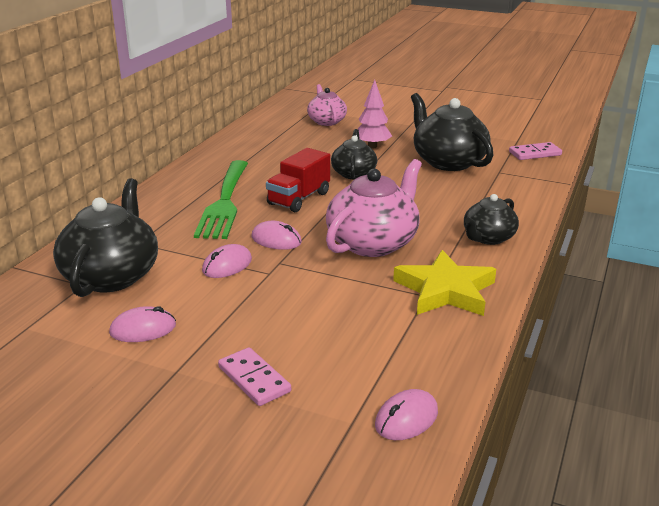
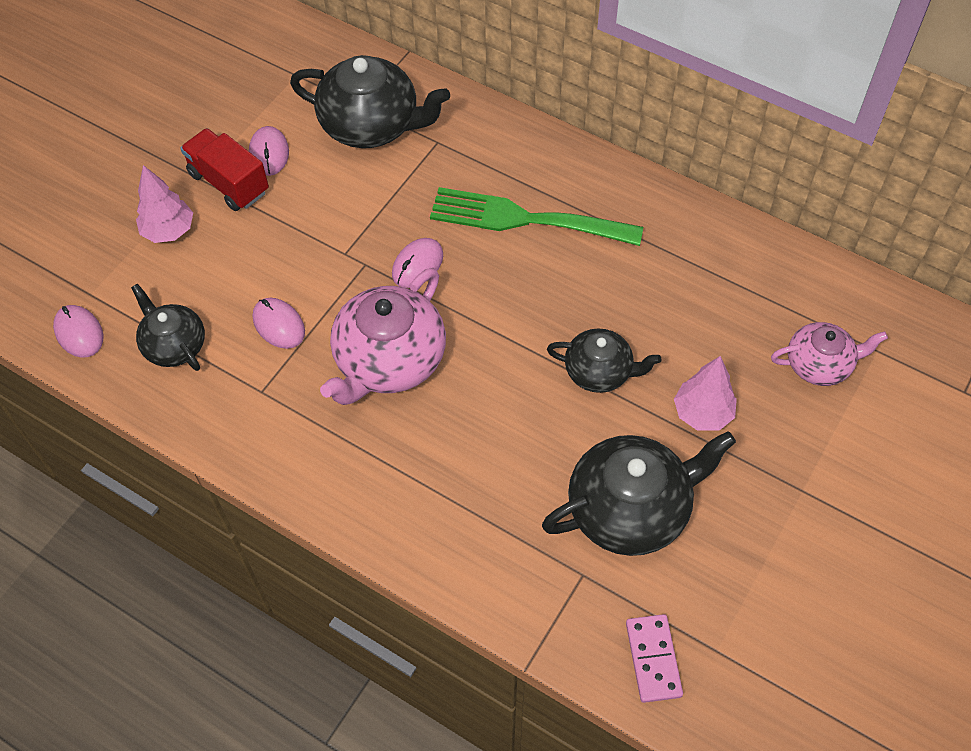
camera: 100 degrees right, 30 degrees up
(227, 265) = (369, 217): pink mouse -> pink mouse (279, 325)
(254, 379) = (169, 231): pink domino -> pink tree
(299, 199) = (524, 297): red truck -> red truck (229, 183)
(373, 243) = (389, 361): pink teapot -> pink teapot turned 75 degrees clockwise
(445, 290) = (265, 412): yellow star -> none
(488, 238) = (374, 492): black teapot -> black teapot (174, 345)

